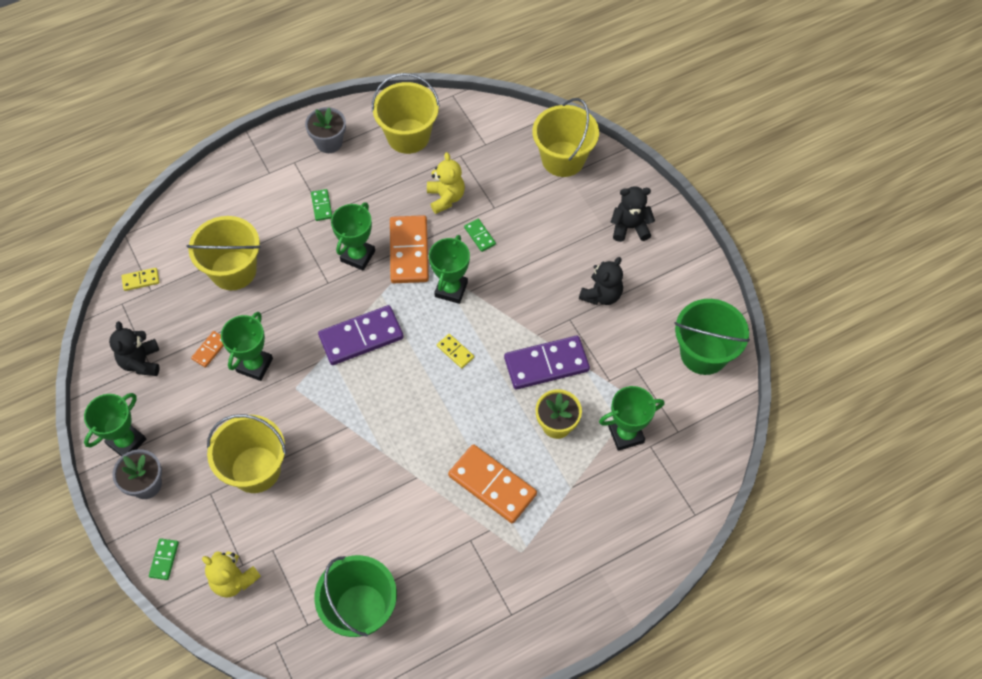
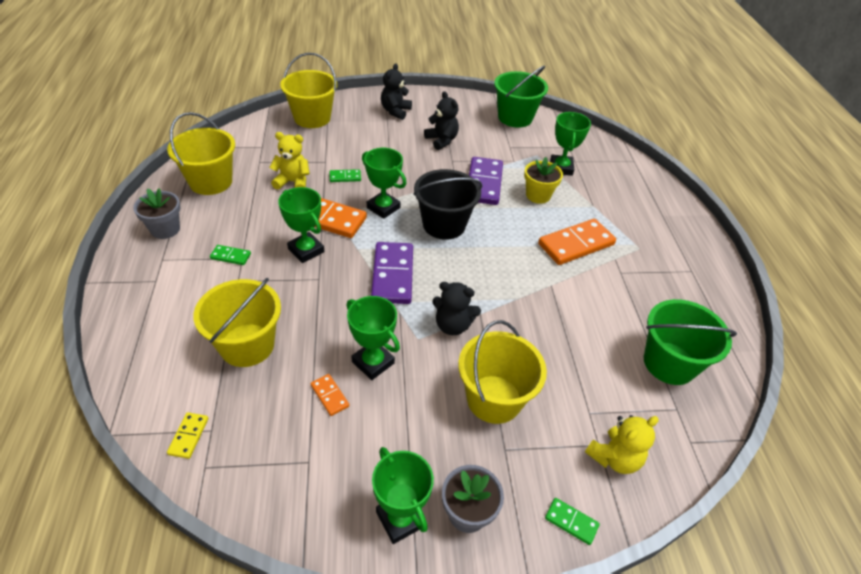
camera: 70 degrees left, 15 degrees down
(141, 362) = (301, 469): black teddy bear -> black teddy bear (452, 325)
(455, 352) = (444, 224): yellow domino -> black bucket

